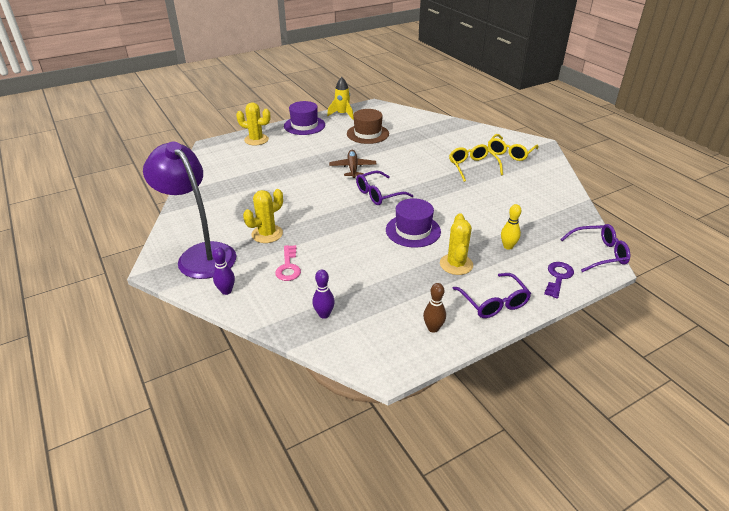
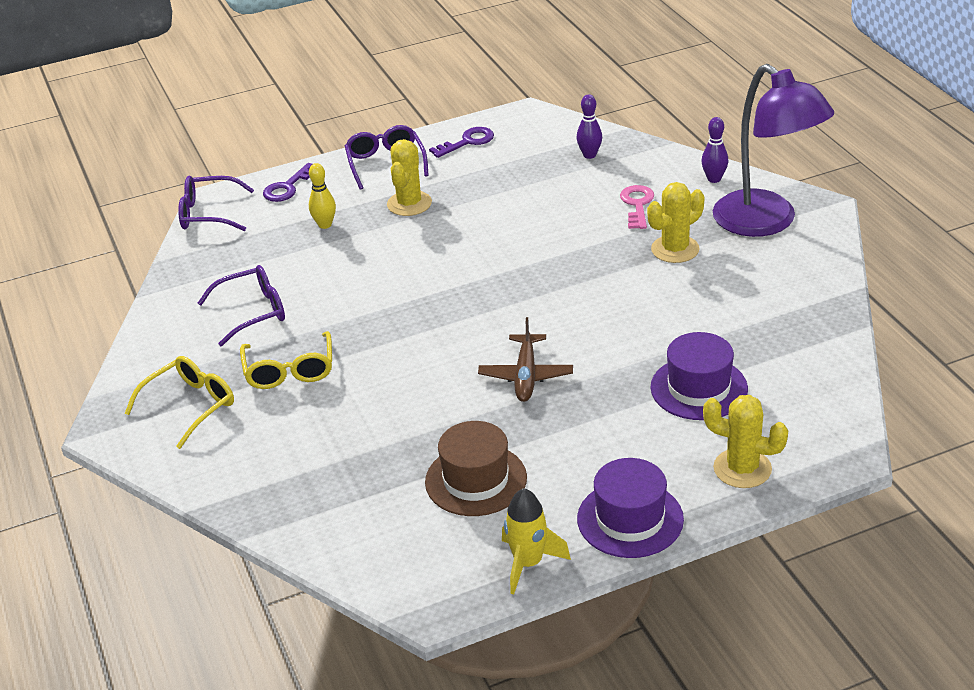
camera: 170 degrees left, 0 degrees up
(378, 194) = (488, 314): purple glasses -> purple glasses (253, 312)
(413, 230) = (451, 250): purple hat -> purple hat (699, 388)
(433, 328) = (467, 142): brown bowling pin -> purple key

